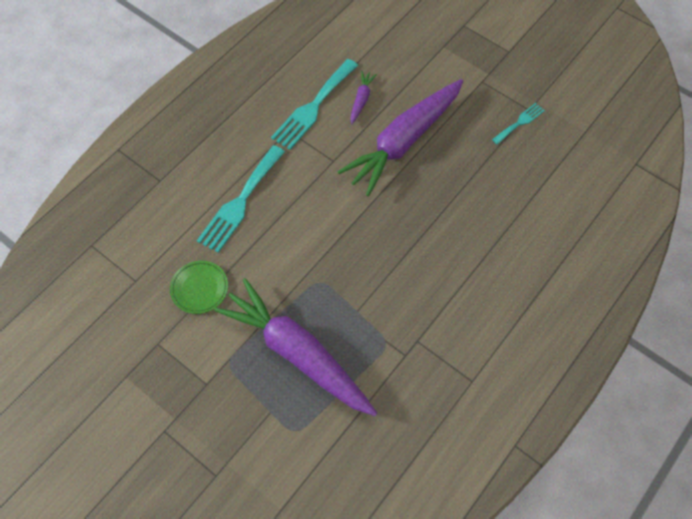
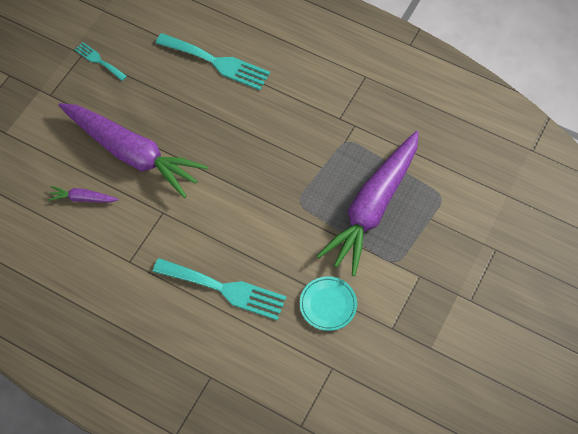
camera: 100 degrees left, 0 degrees up
(199, 288) = (328, 305): green plate -> turquoise plate
(313, 107) = (96, 242): turquoise fork -> turquoise fork (217, 62)

